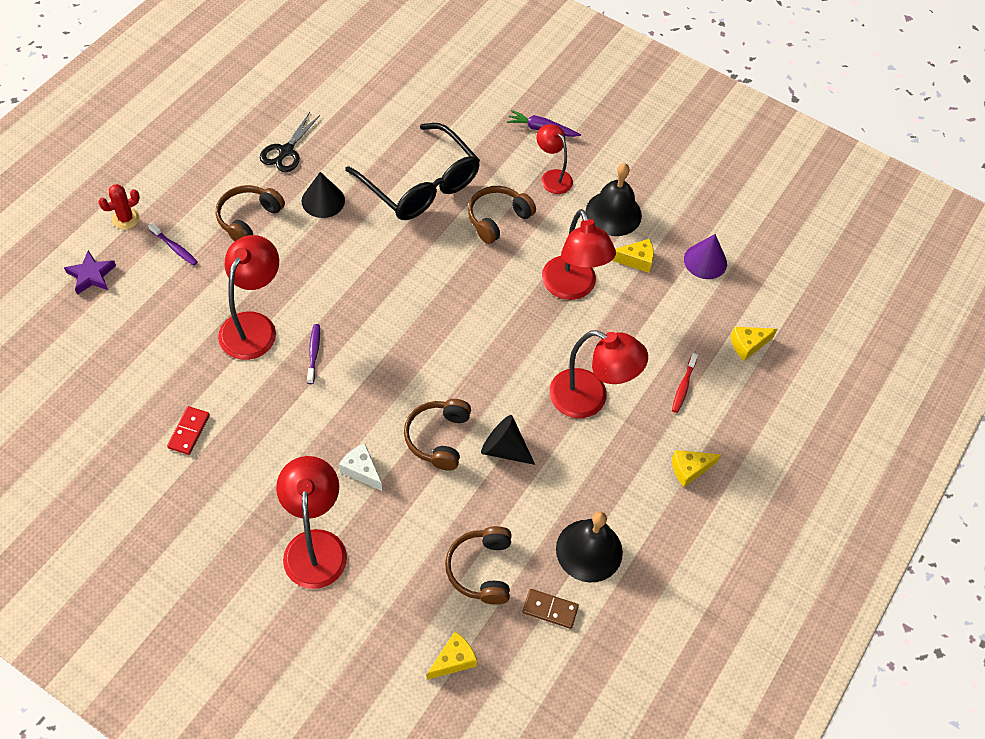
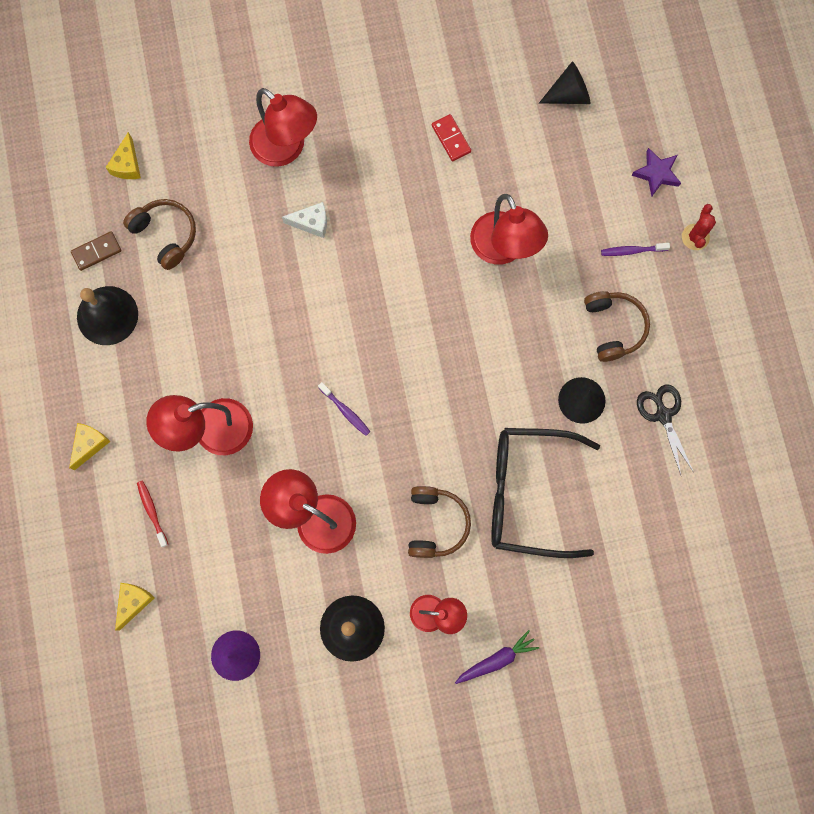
camera: 140 degrees right, 20 degrees up
(314, 353) = (439, 272): purple toothbrush -> purple toothbrush (345, 411)
(438, 438) = (286, 295): brown headphones -> none
(504, 449) = (234, 332): black cone -> black cone (569, 94)
(636, 260) = (291, 597): yellow cheese -> none

